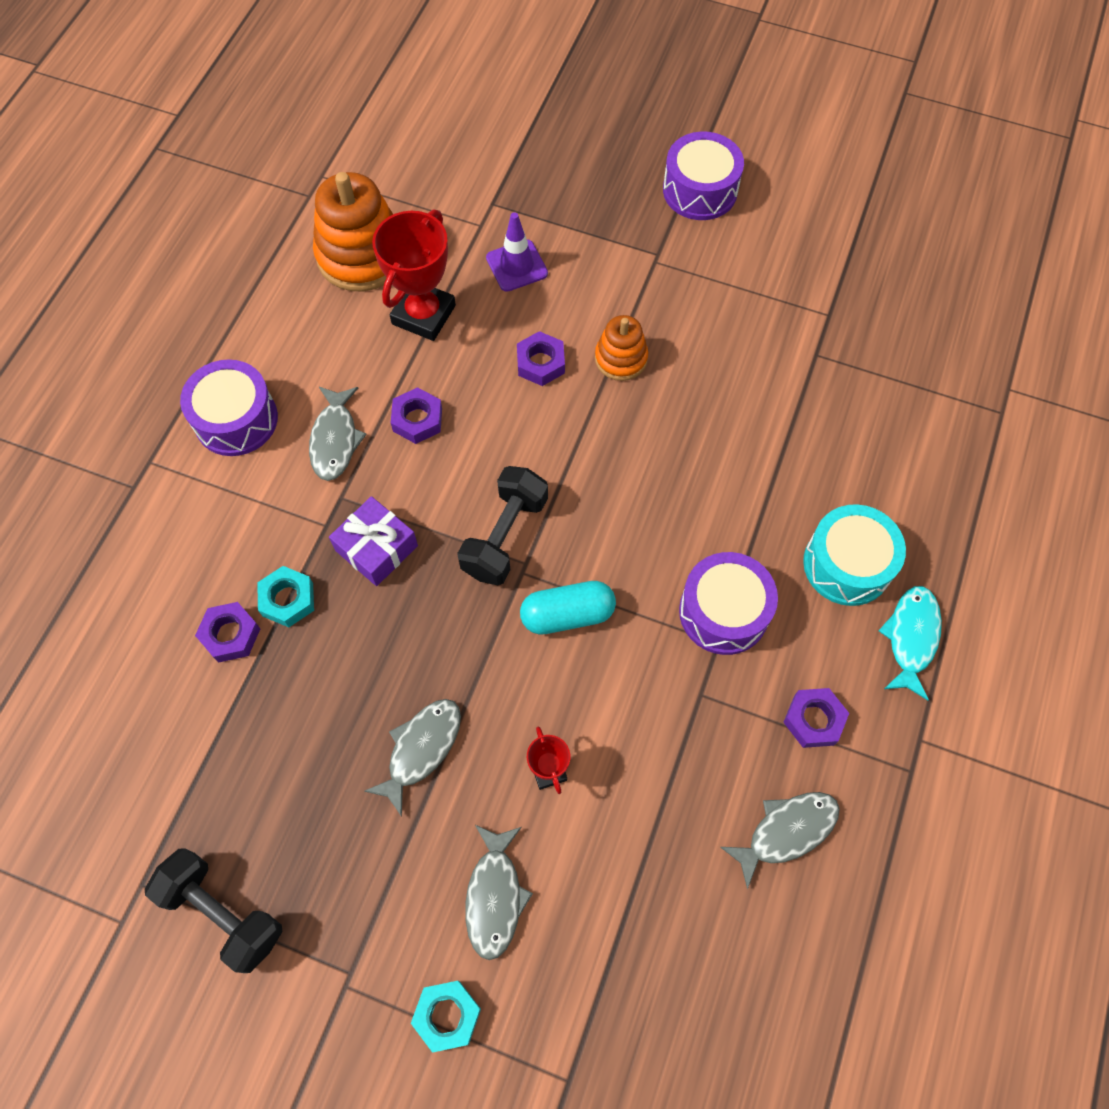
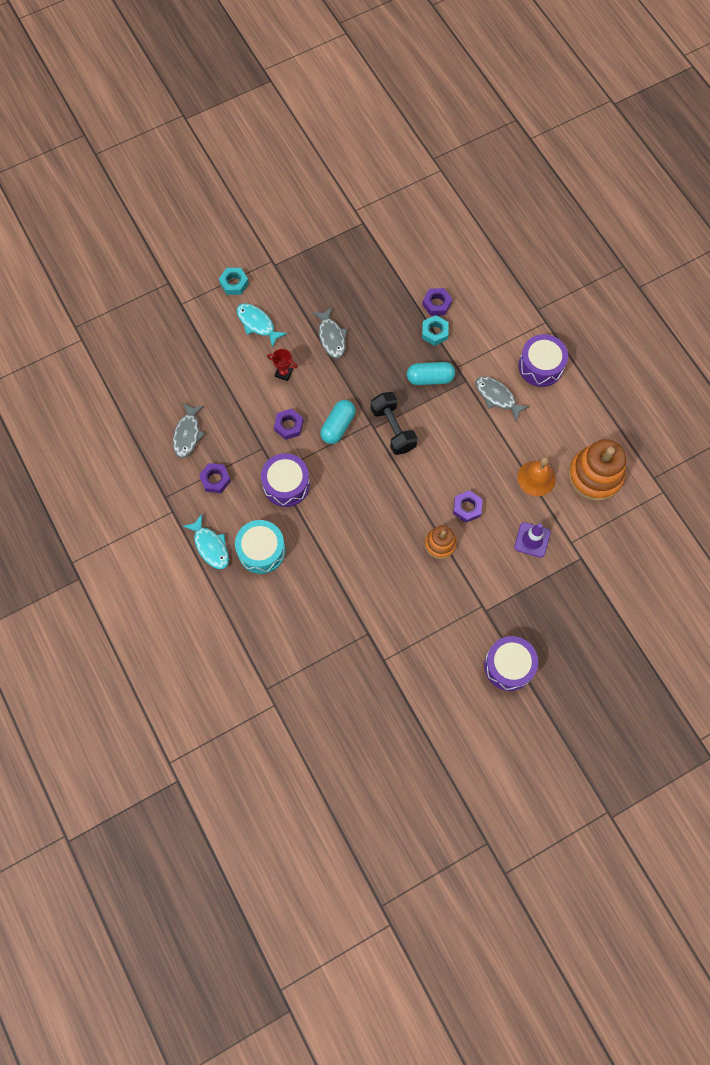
camera: 130 degrees right, 5 degrees up
(223, 912) = (330, 240): black dumbbell -> none
(376, 548) = (430, 378): purple gift -> turquoise capsule
(417, 419) = (480, 436): purple nut -> purple nut (288, 426)
(423, 315) = (536, 478): red trophy -> orange bell
(494, 896) = (257, 324): grey fish -> turquoise fish

